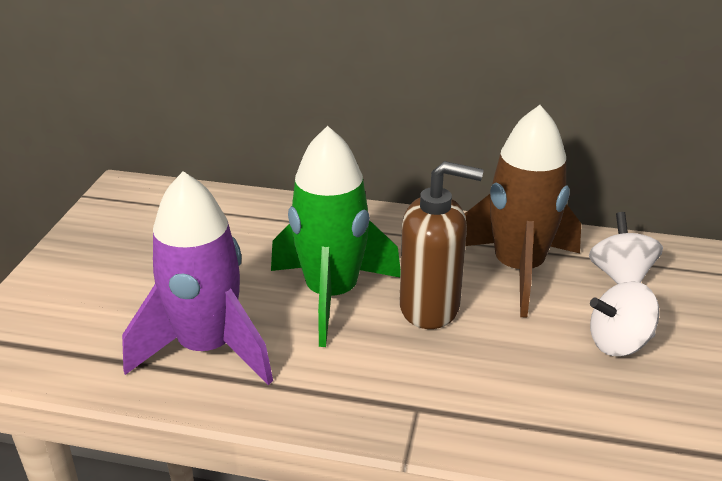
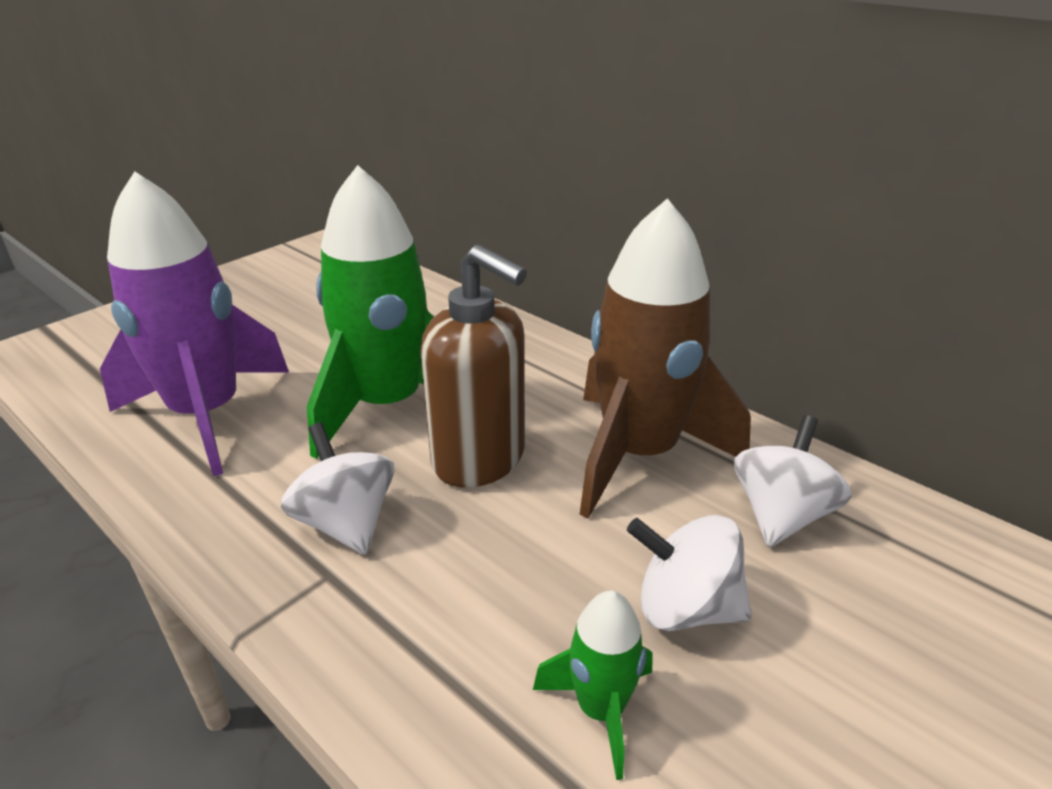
camera: 30 degrees right, 0 degrees up
(393, 376) = (346, 523): none -> white spinning top
(626, 407) = (601, 709): none -> green rocket

